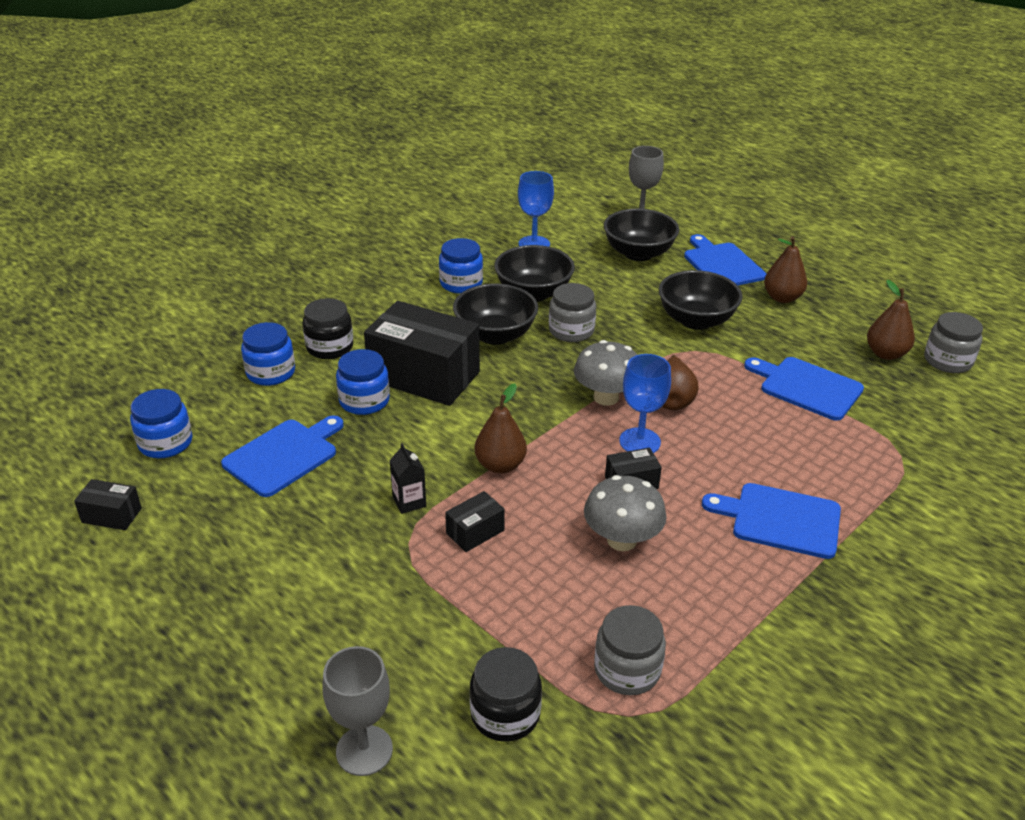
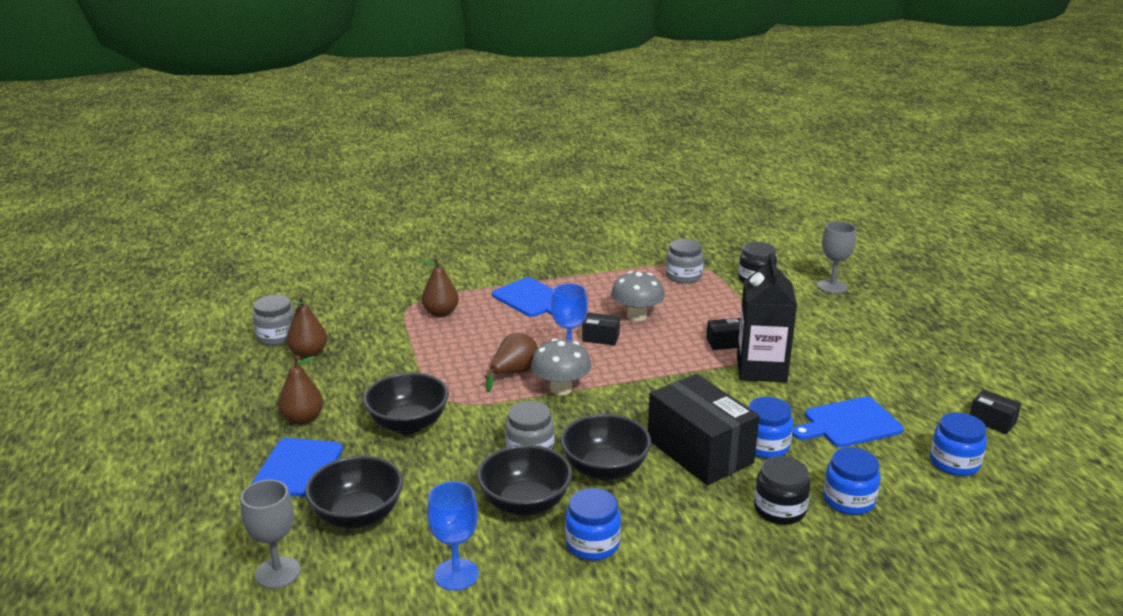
camera: 150 degrees left, 10 degrees down
(409, 502) = (761, 369): black carton -> black carton, size x2.34
(500, 465) = (682, 371): brown pear -> brown pear (441, 313)
(807, 387) = (404, 351): blue cutting board -> none

